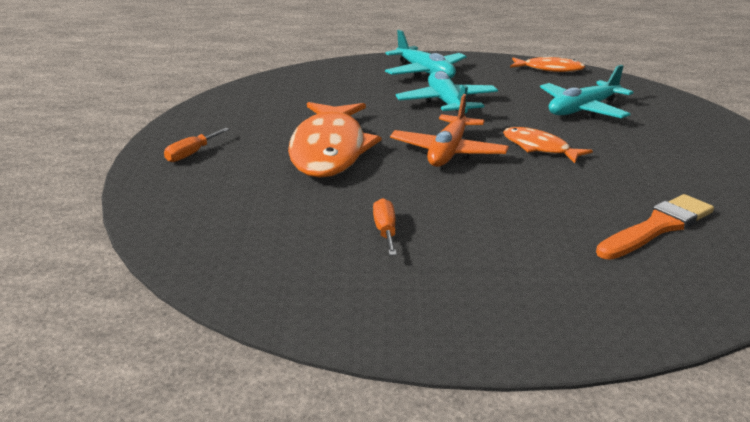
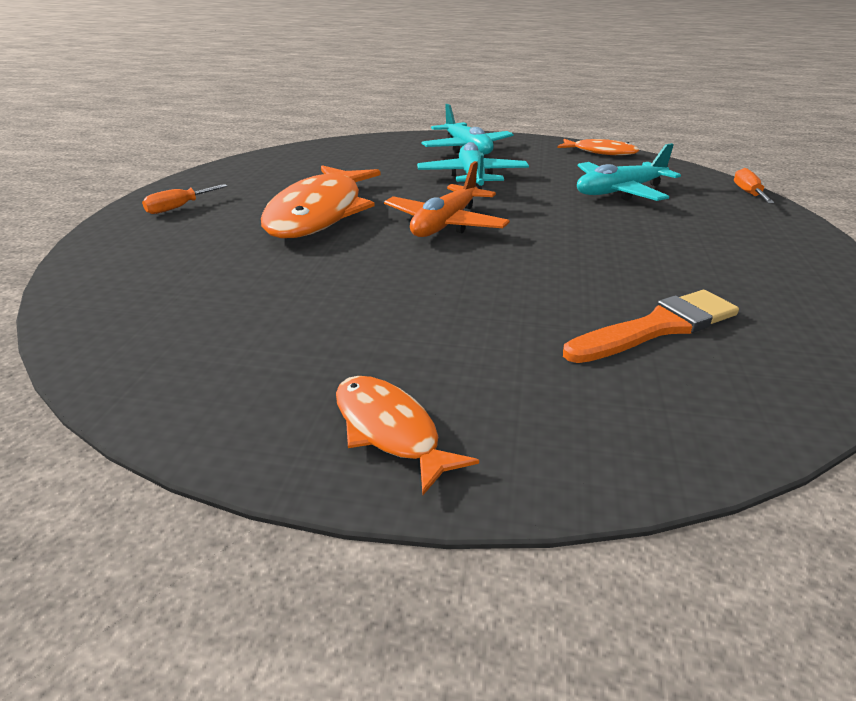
camera: 10 degrees right, 5 degrees up
(385, 231) = (320, 303): orange screwdriver -> orange screwdriver (748, 193)
(539, 148) = (551, 226): orange fish -> orange fish (390, 430)

